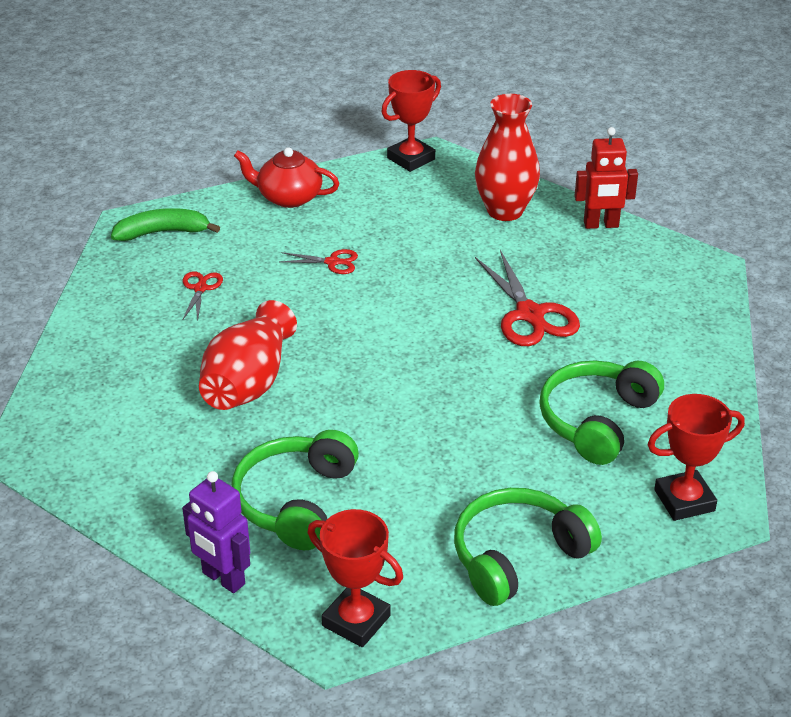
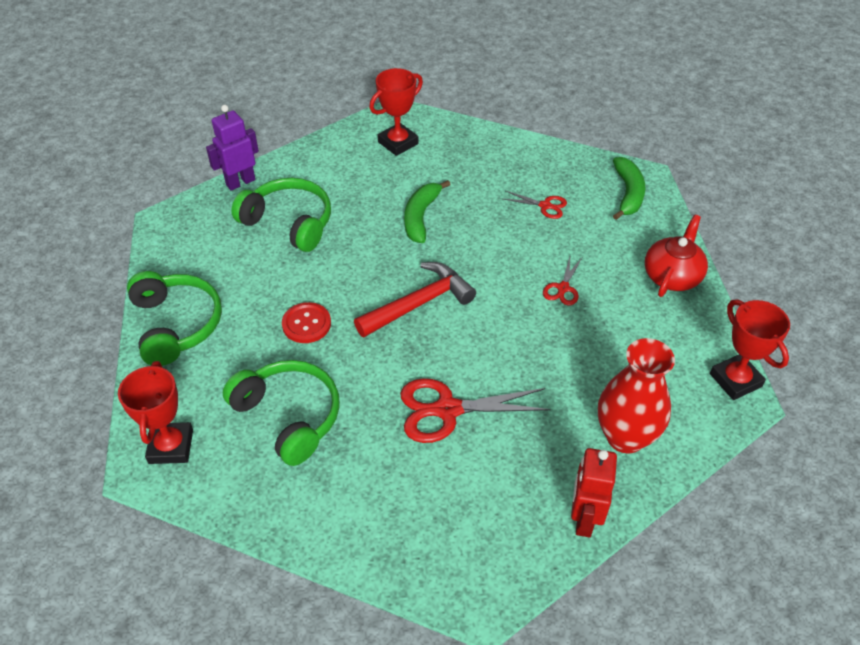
camera: 105 degrees right, 10 degrees up
(248, 383) = (420, 217): red vase -> green banana
(356, 621) = (172, 233): red trophy -> red trophy (398, 143)
(396, 358) = (419, 303): none -> red hammer
(465, 439) = (306, 324): none -> red button

